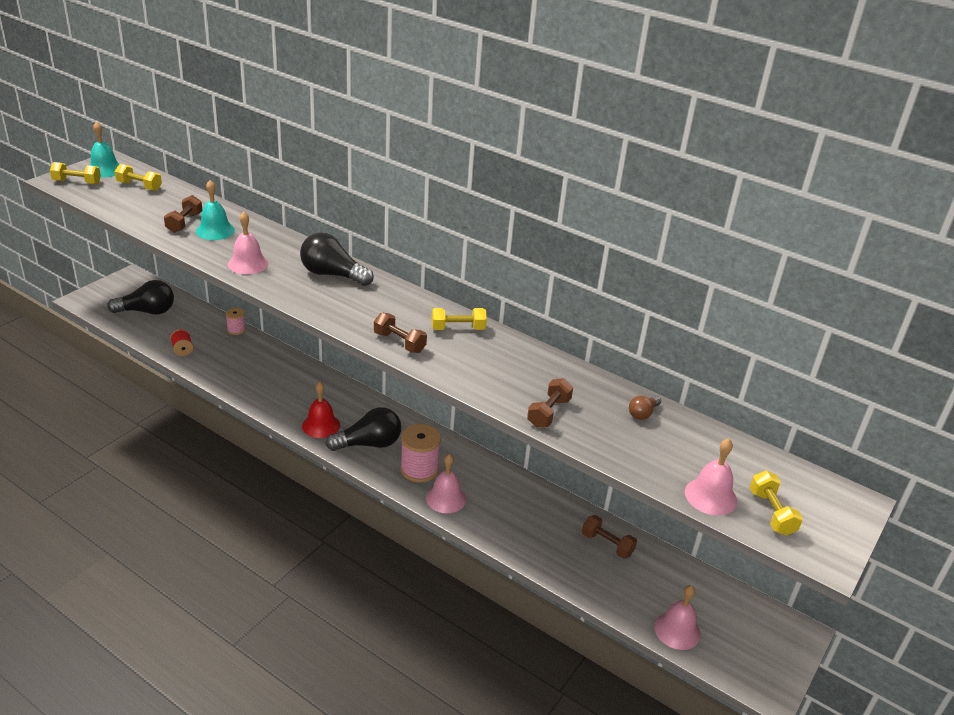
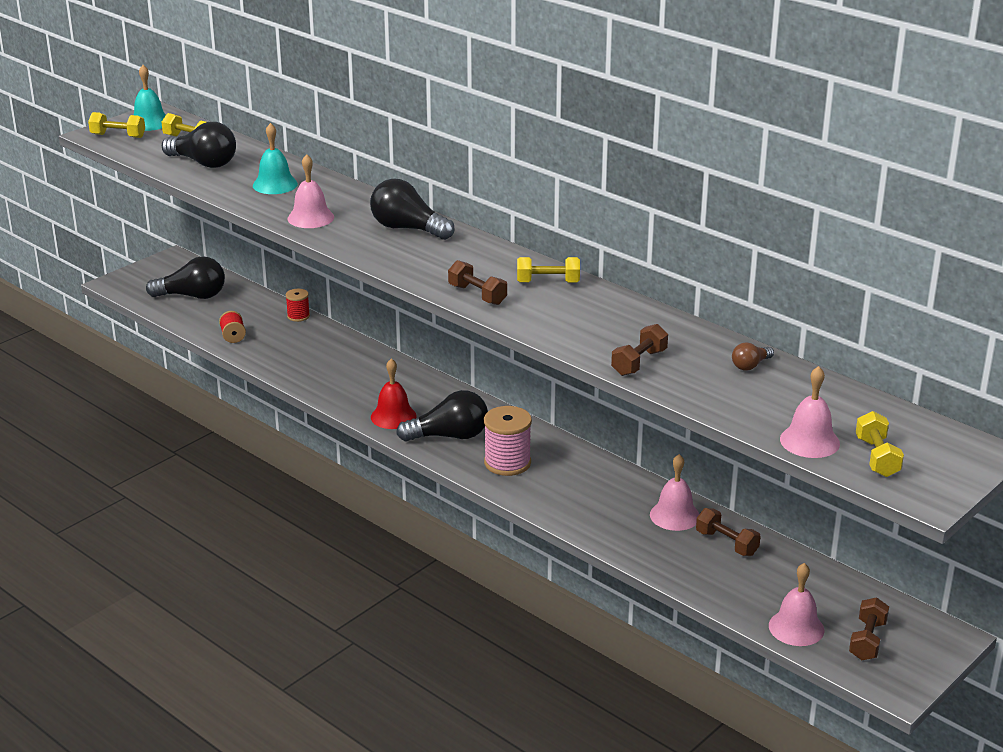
camera: 10 degrees right, 5 degrees down
(152, 209) = (203, 163): none -> black light bulb
(184, 223) = (240, 177): brown dumbbell -> brown dumbbell (867, 640)
(236, 329) = (298, 316): pink spool -> red spool
(446, 498) = (536, 492): pink bell -> pink bell (674, 515)

